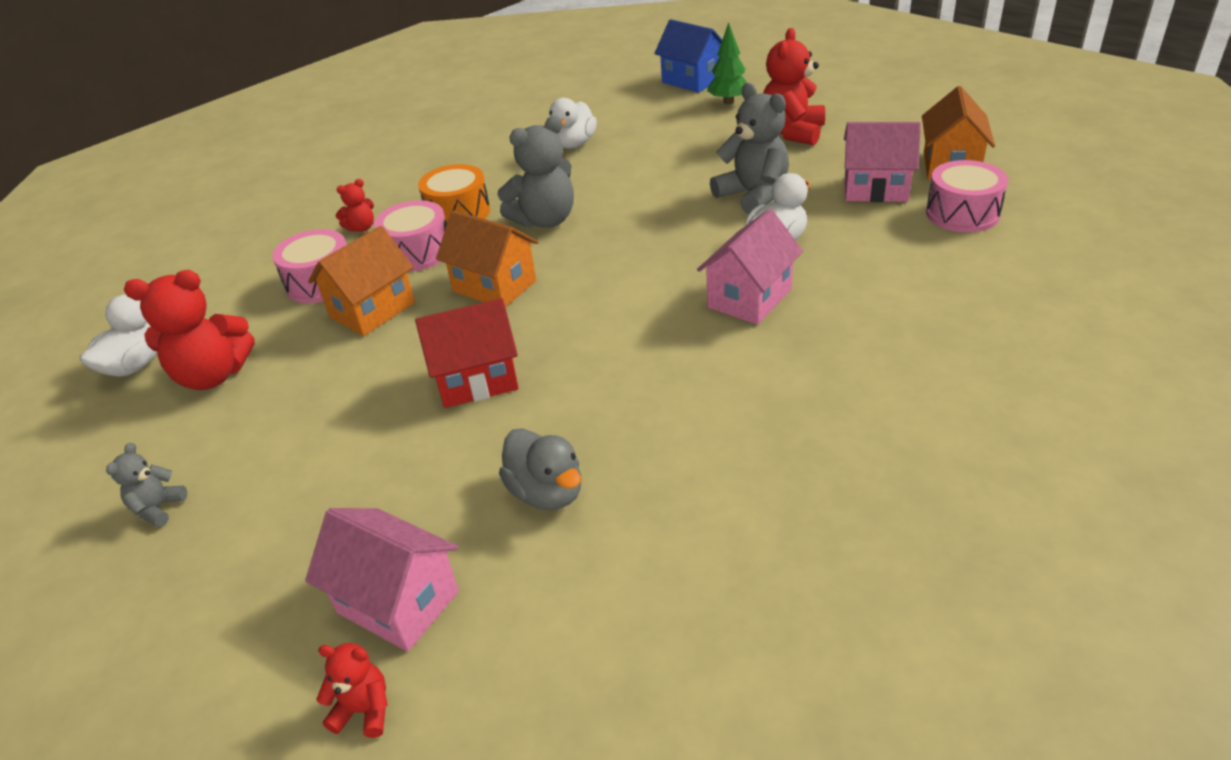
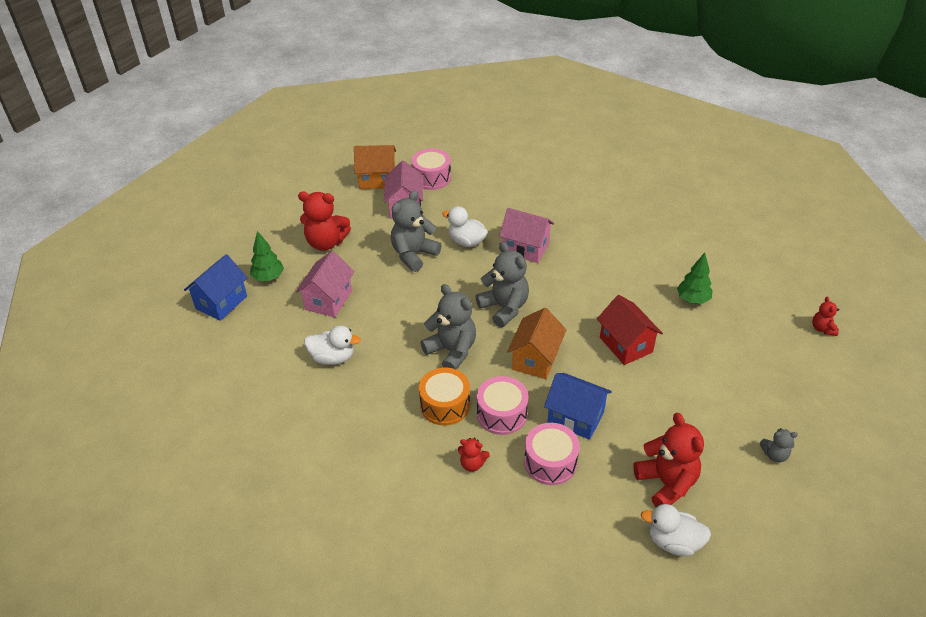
camera: 105 degrees left, 5 degrees up
(361, 228) = (472, 464): red teddy bear -> red teddy bear turned 150 degrees clockwise
(372, 310) = (575, 417): orange house -> blue house
(398, 602) = (773, 334): pink house -> pink house (328, 300)
(547, 492) = (692, 299): grey duck -> green tree
(610, 266) = (504, 308): none -> grey teddy bear

